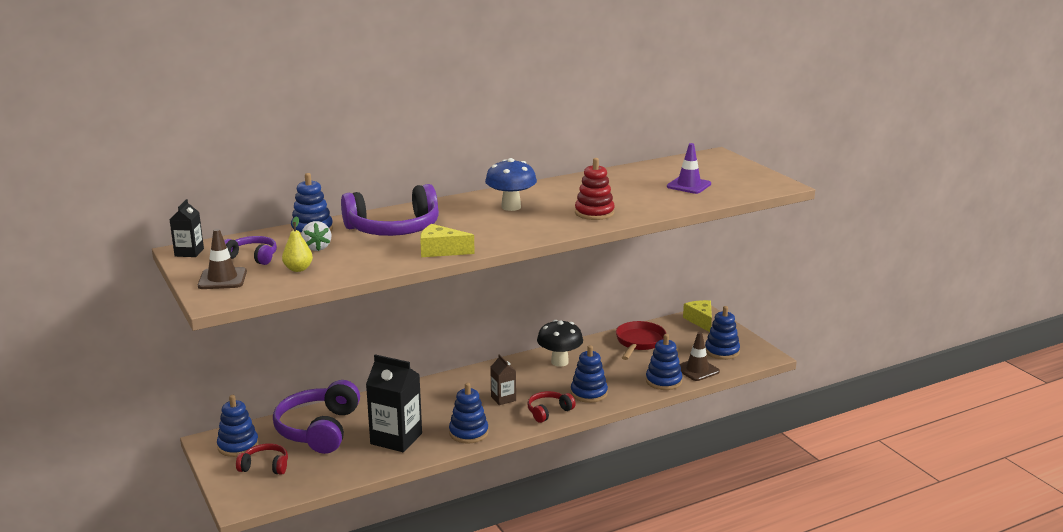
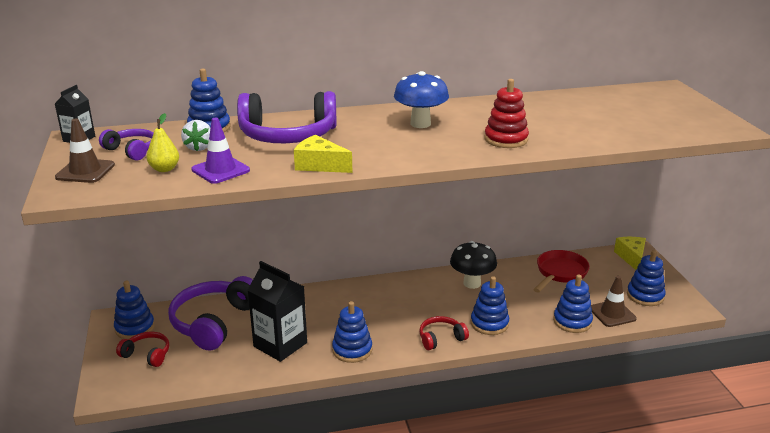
camera: 15 degrees right, 5 degrees up
(503, 398) = (401, 316): brown carton -> none
(688, 185) = (624, 119): purple traffic cone -> purple traffic cone (220, 170)

